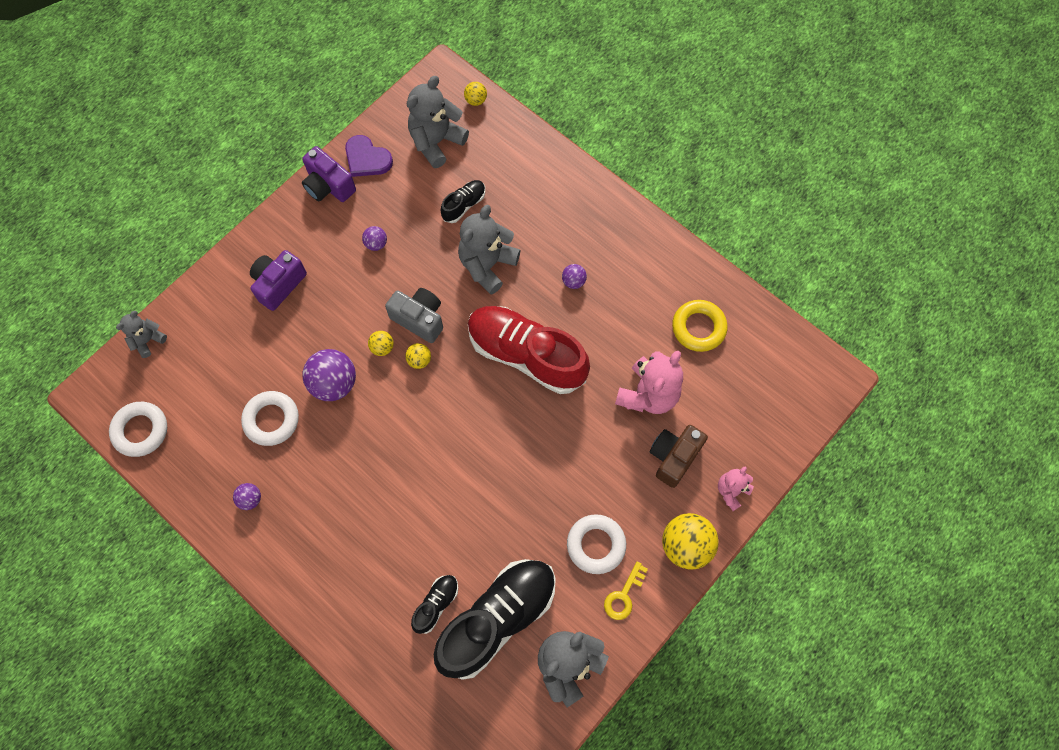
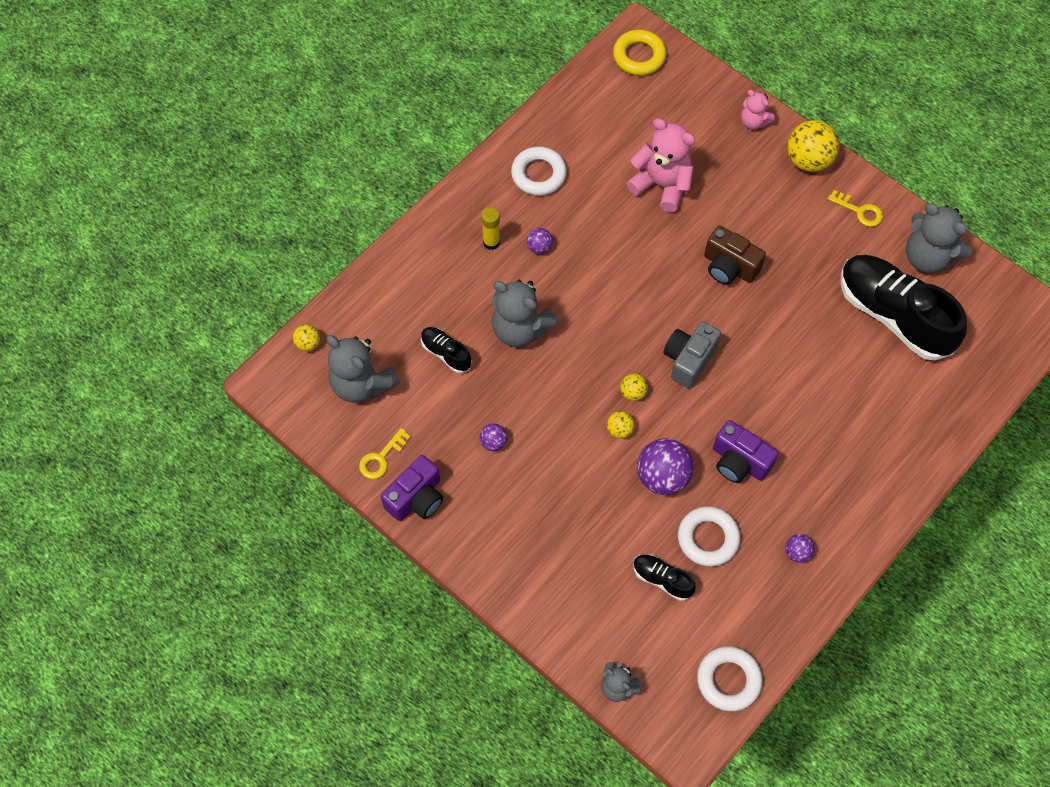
camera: 90 degrees left, 5 degrees down
(279, 284) = (545, 544): purple camera -> purple camera (739, 462)
(367, 159) = (381, 458): purple heart -> yellow key
(419, 319) = (585, 394): grey camera -> grey camera (688, 360)
(436, 604) = (886, 369): black shoe -> black shoe (662, 579)
(526, 355) = (623, 291): red shoe -> none
(578, 240) = (491, 242): none -> yellow glue stick
(596, 545) = (815, 232): white ring -> white ring (538, 174)
(673, 457) = (724, 166): brown camera -> brown camera (729, 267)
(698, 328) = (589, 139): yellow ring -> yellow ring (639, 56)

